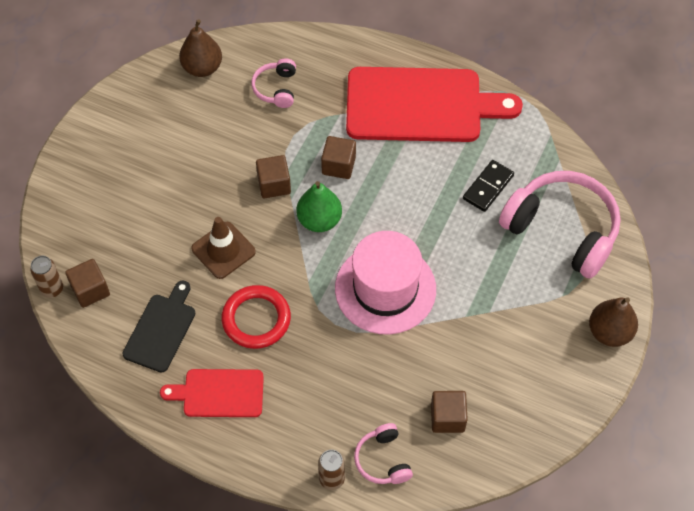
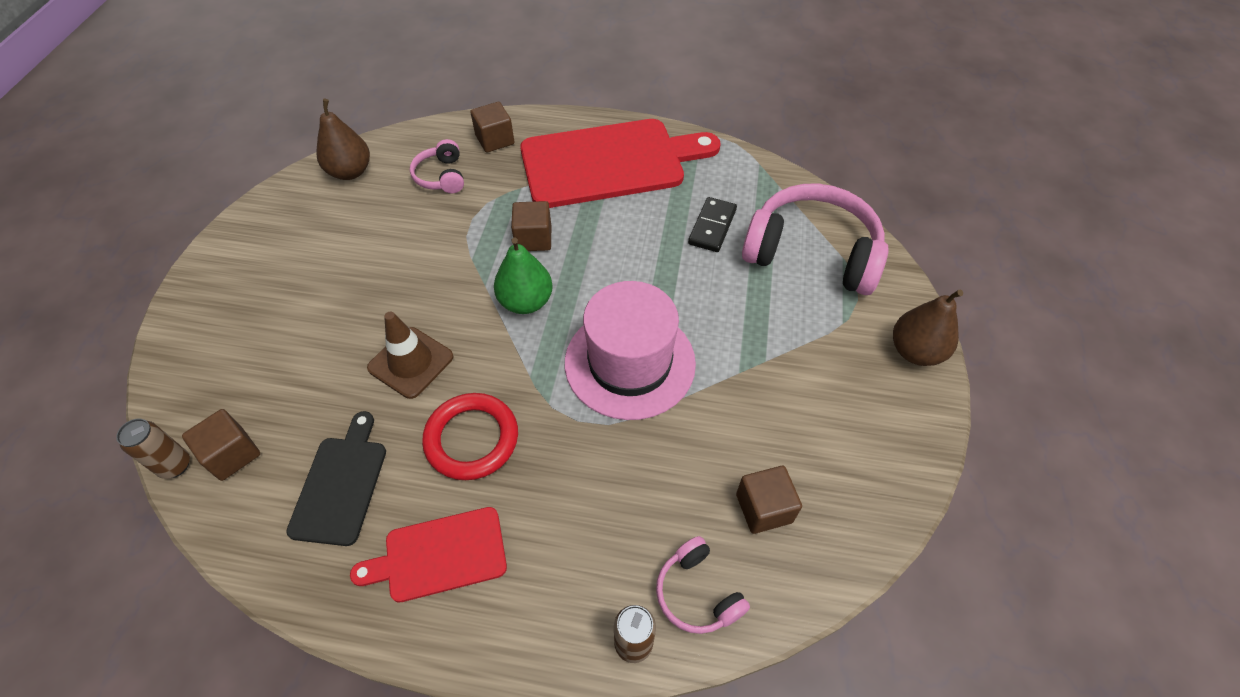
camera: 15 degrees left, 5 degrees down
(274, 184) = (460, 274): brown cube -> brown cube (495, 140)

